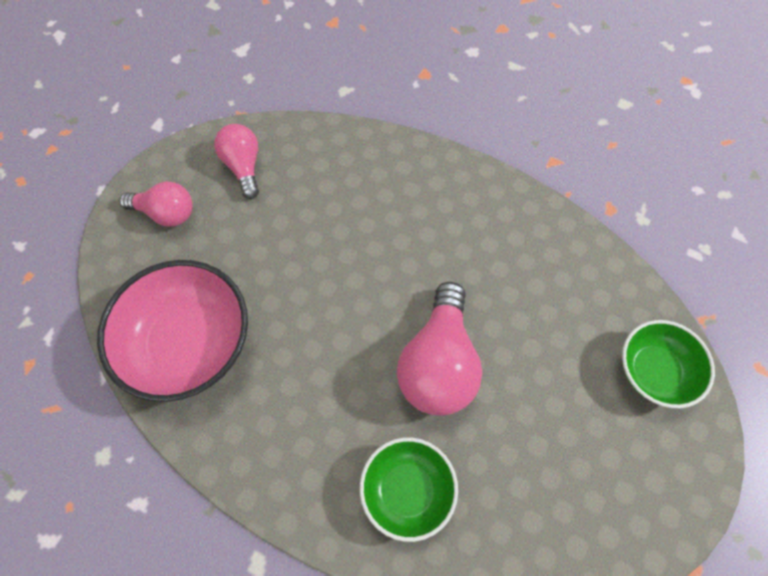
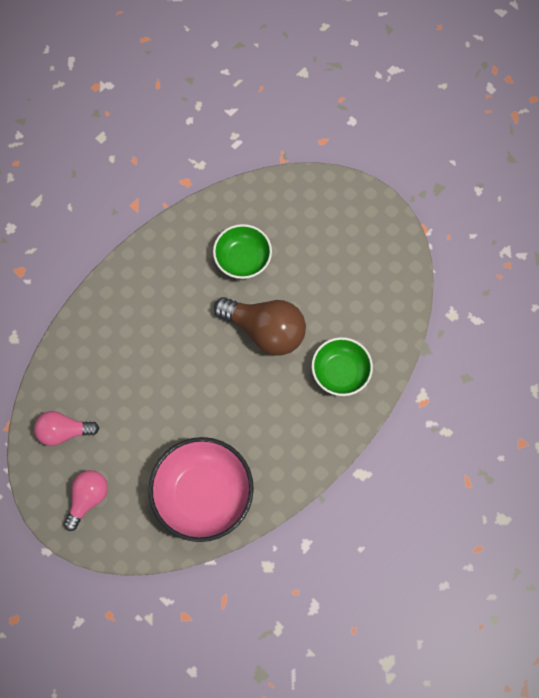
camera: 75 degrees left, 5 degrees up
(438, 363) = (265, 330): pink light bulb -> brown light bulb
(653, 371) = (307, 202): green bowl -> green bowl (243, 259)

